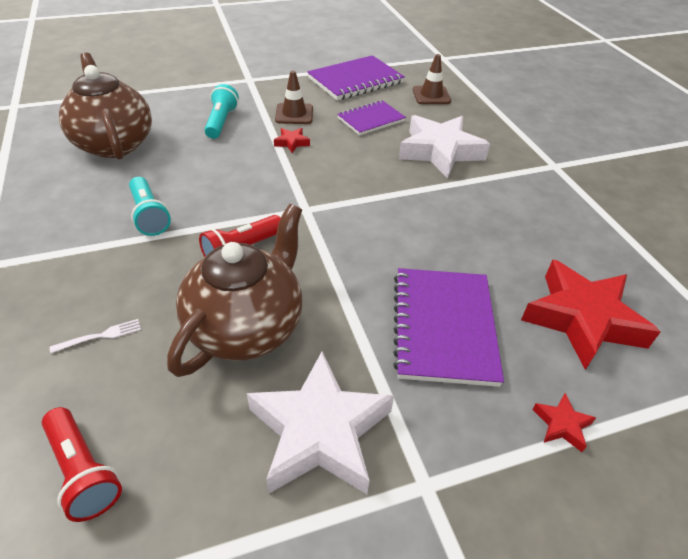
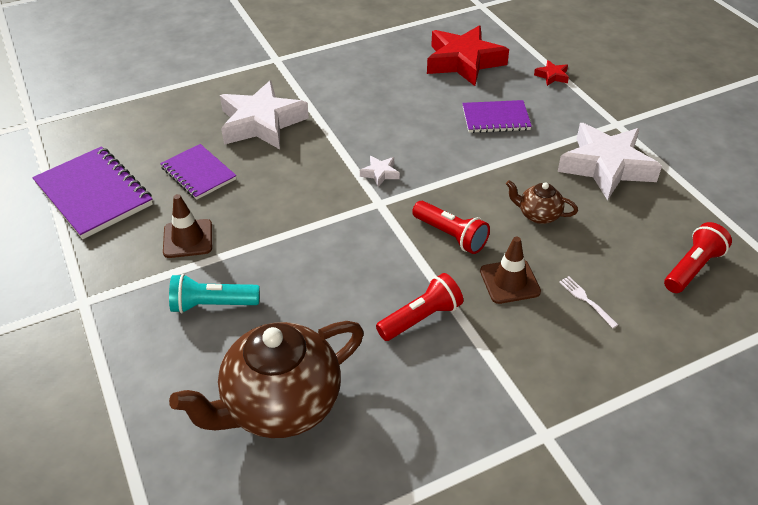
camera: 95 degrees left, 0 degrees up
(149, 215) = (421, 318): turquoise flashlight -> red flashlight
(247, 327) = (538, 215): brown teapot -> brown teapot, size x0.46
(292, 143) = (257, 231): red star -> none
(350, 215) = (380, 173): none -> white star
(431, 95) = (138, 131): brown traffic cone -> brown traffic cone (509, 281)
(443, 327) = (495, 118): purple notebook -> purple notebook, size x0.64

